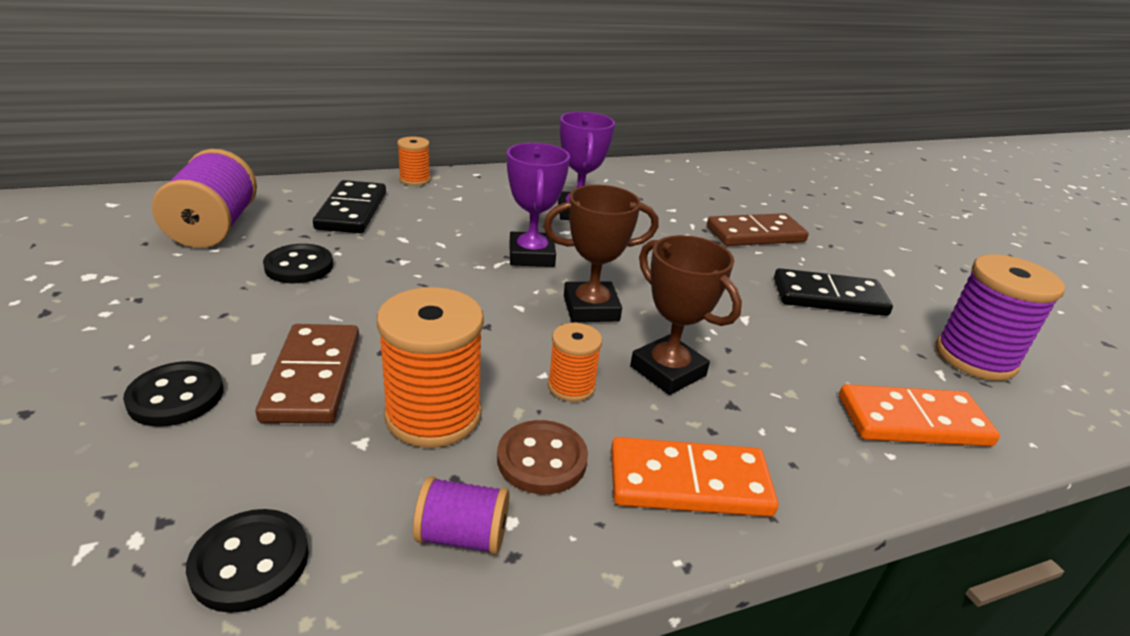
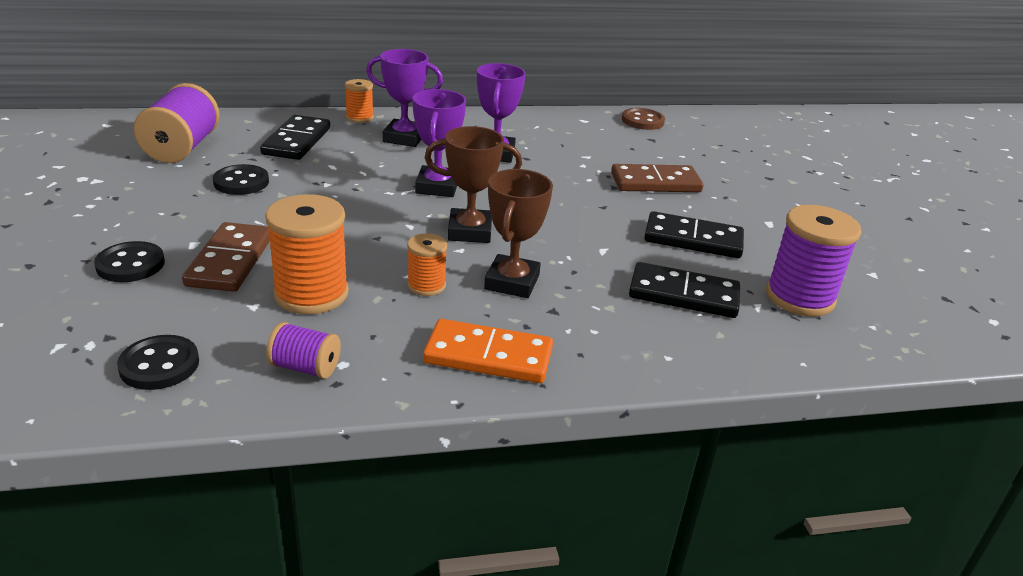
camera: 10 degrees right, 0 degrees up
(472, 200) = (404, 138): none -> purple trophy
(542, 459) = (381, 330): brown button -> brown button (642, 121)
(668, 371) = (512, 282): brown trophy -> brown trophy turned 45 degrees clockwise
(859, 367) = (683, 294): none -> black domino
(913, 421) = (704, 336): orange domino -> none

